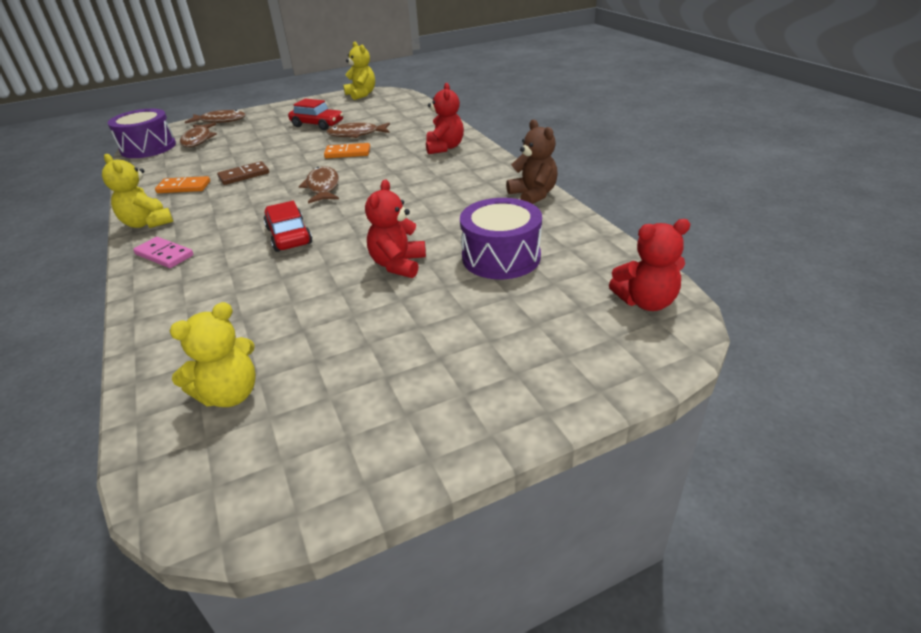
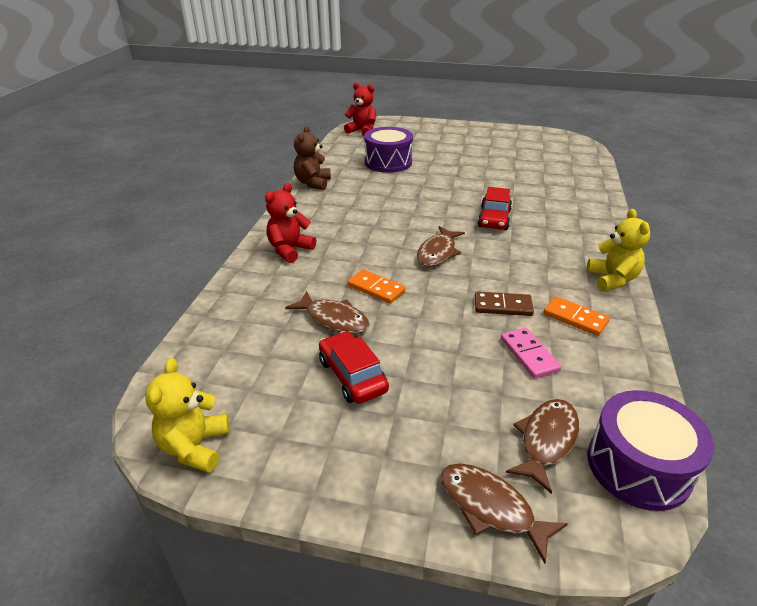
camera: 145 degrees left, 0 degrees up
(164, 255) = (593, 239): pink domino -> pink domino (529, 355)
(230, 394) = (557, 160): yellow teddy bear -> none
(398, 264) = (443, 177): red teddy bear -> none

